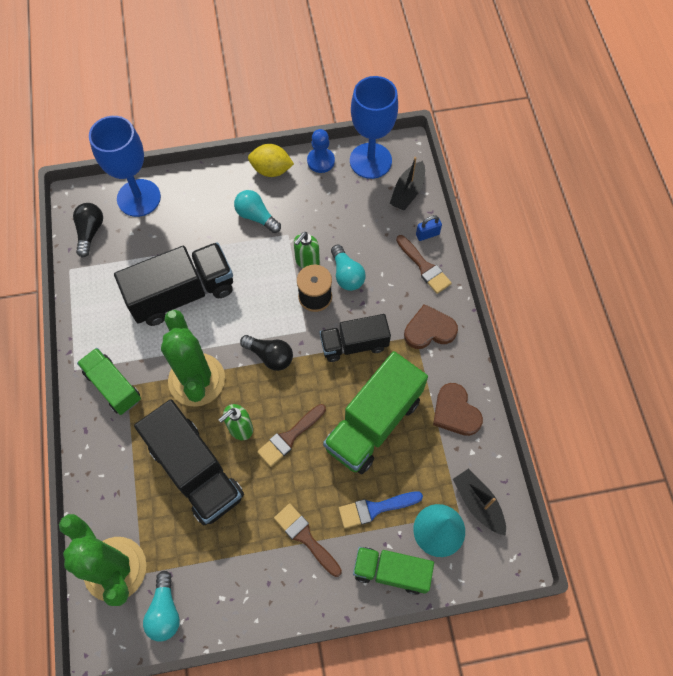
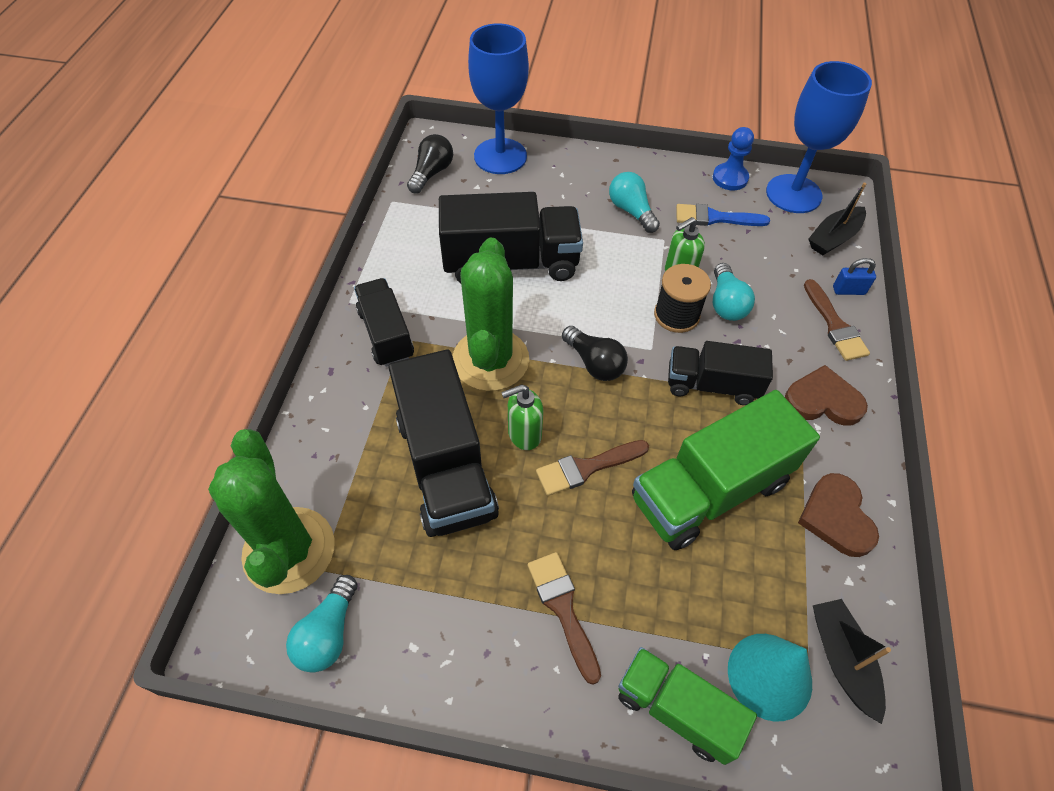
camera: 20 degrees right, 10 degrees down
(113, 386) = (386, 334): green truck -> black truck
(271, 170) = (666, 171): yellow lemon -> none
(375, 508) = (678, 607): blue brush -> blue brush (714, 218)

